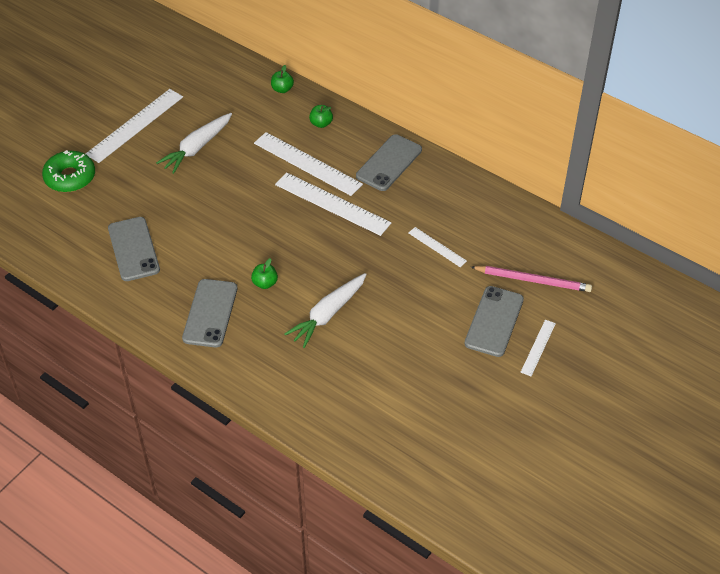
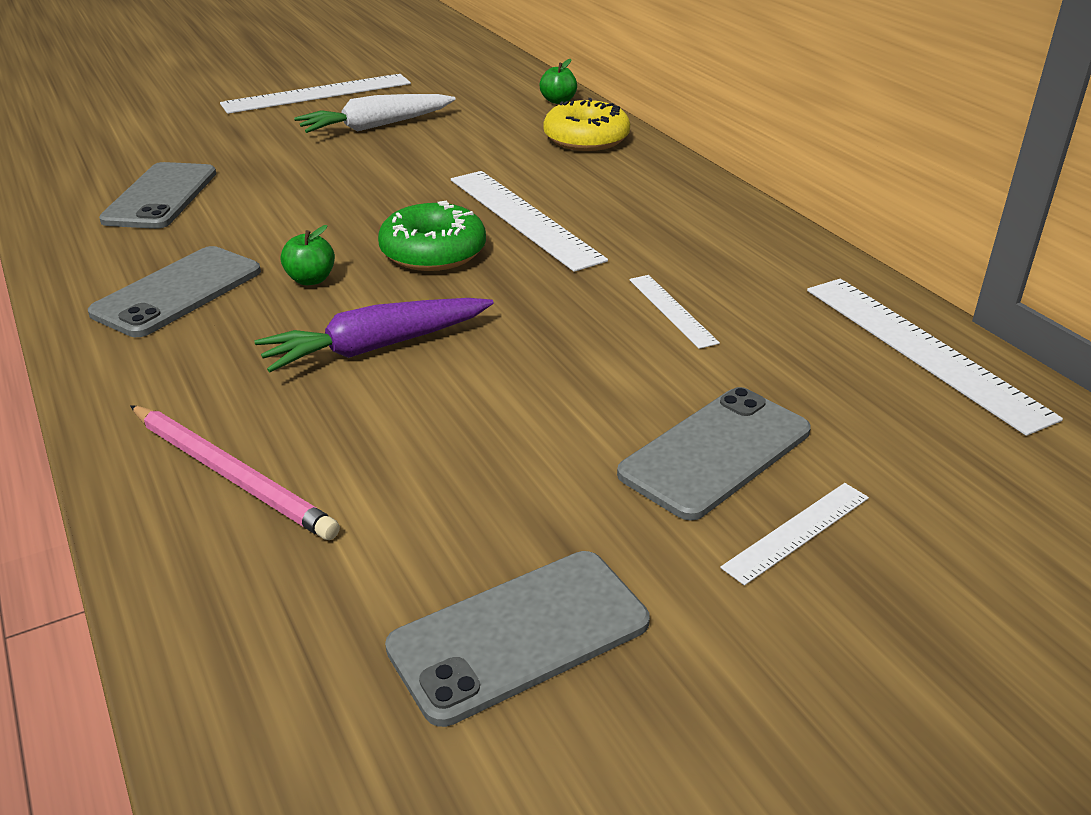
camera: 25 degrees right, 15 degrees down
(70, 177) = (173, 118): green donut -> green donut (433, 252)
(307, 164) = (525, 171): white ruler -> white ruler (922, 350)
(321, 123) = (586, 139): green apple -> yellow donut
(328, 314) = (376, 347): white carrot -> purple carrot
(389, 163) = (663, 196): grey phone -> grey phone (519, 635)
(533, 280) = (852, 409): pink pencil -> pink pencil (231, 475)

